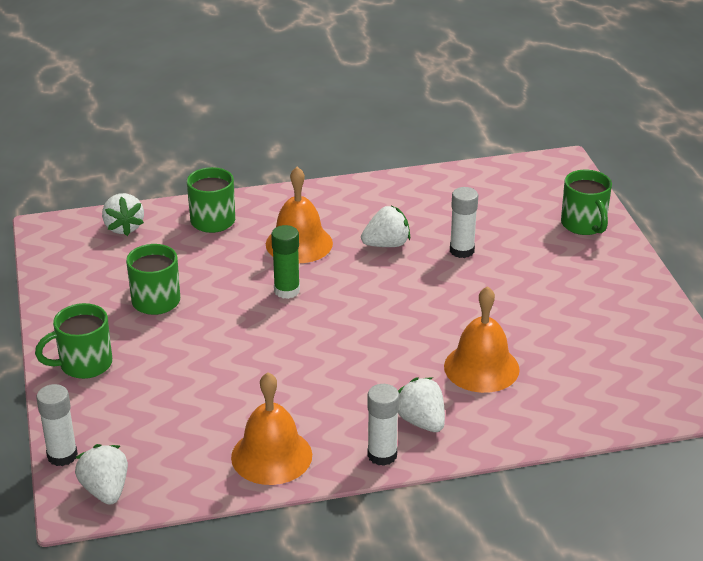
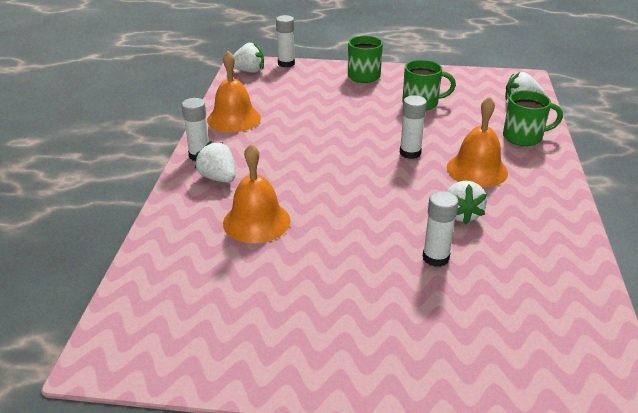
camera: 110 degrees right, 0 degrees up
(287, 290) = (410, 153): green glue stick -> white glue stick
(421, 421) = (218, 178): white strawberry -> white strawberry turned 120 degrees counterclockwise
(584, 225) = (459, 374): green mug -> none

